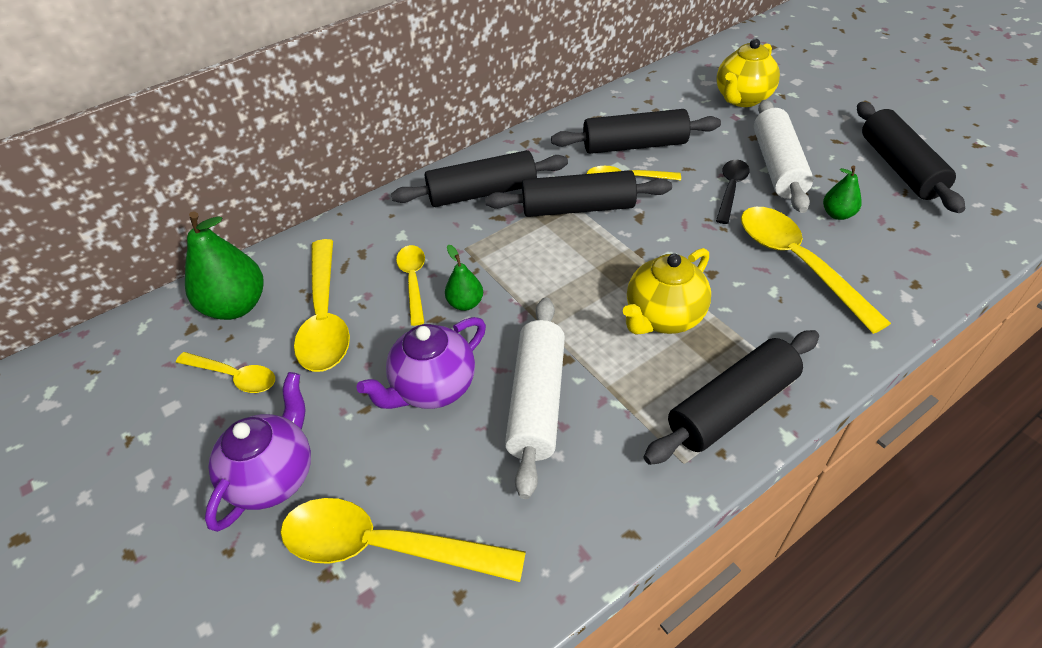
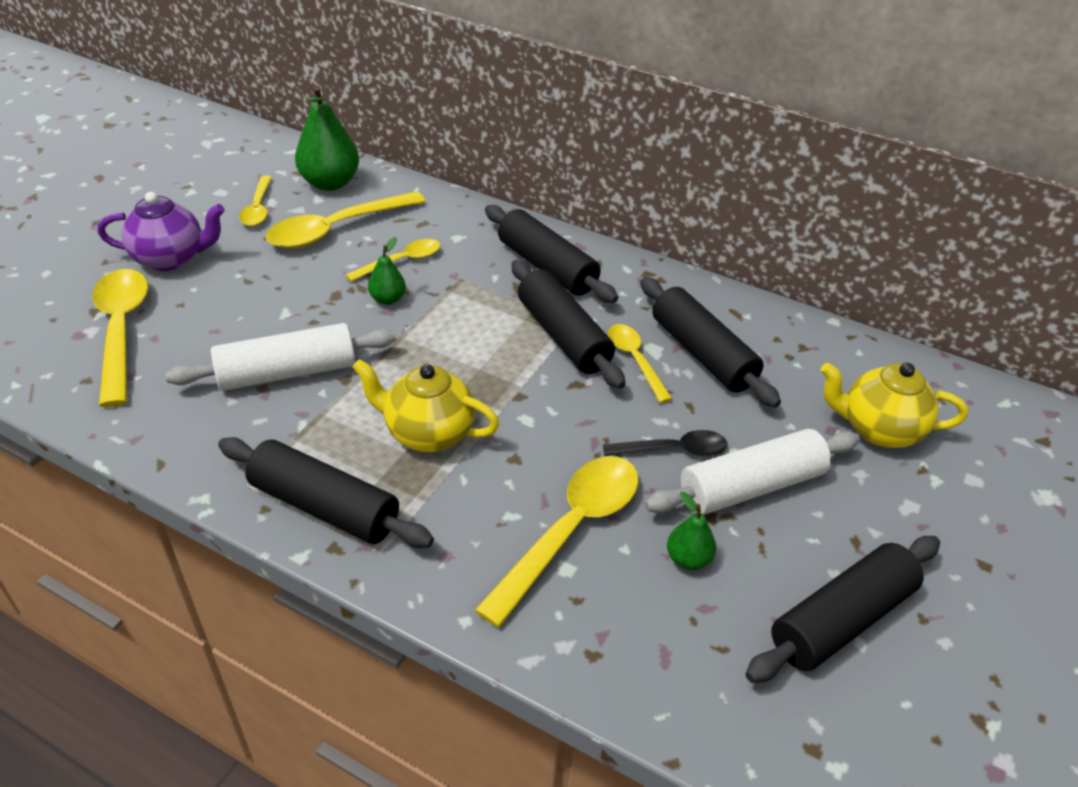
camera: 60 degrees right, 5 degrees down
(433, 388) = (281, 309): purple teapot -> none

